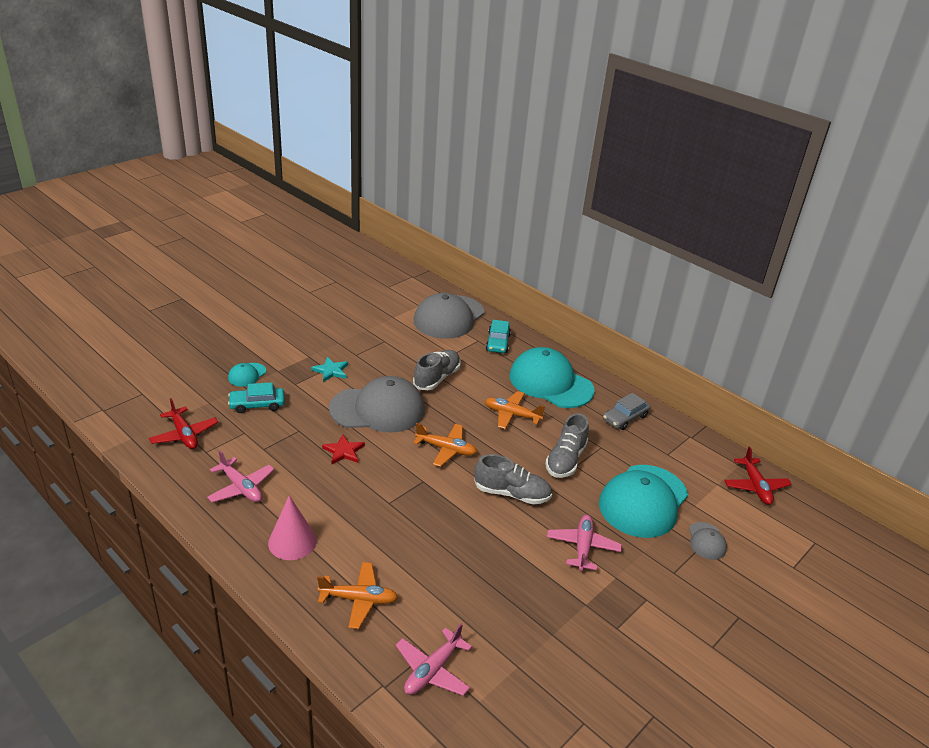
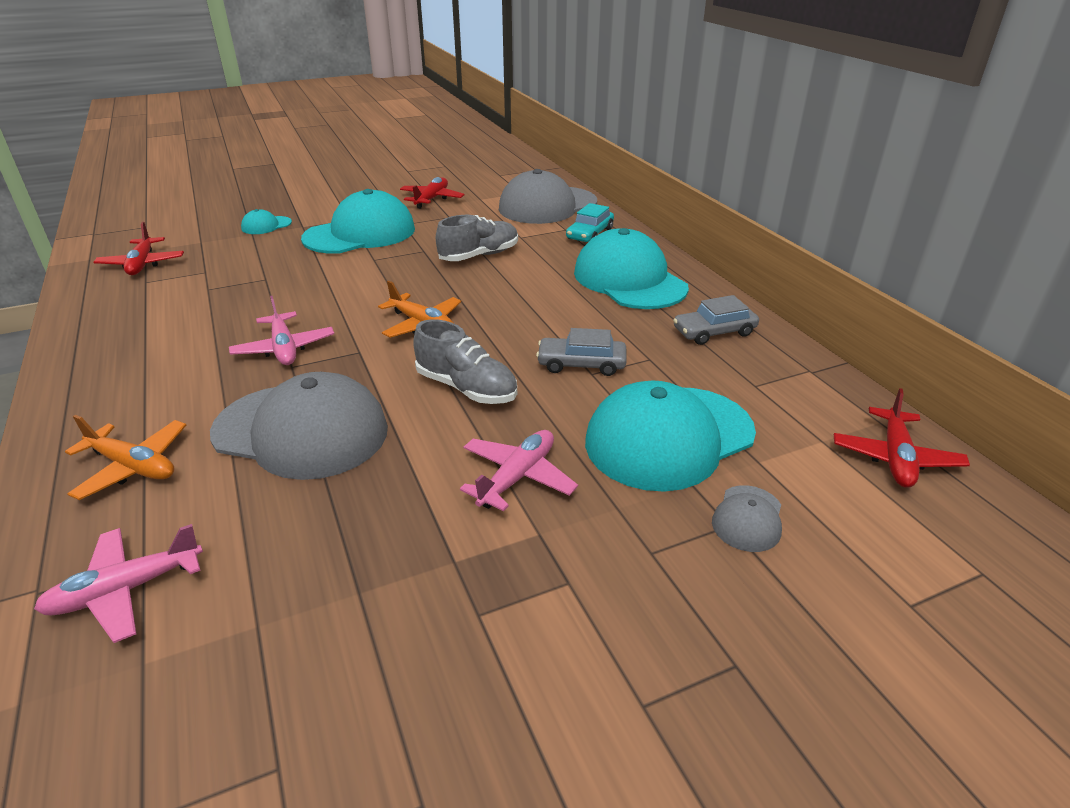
camera: 25 degrees right, 0 degrees up
(241, 487) = (141, 319): pink plane -> pink plane (284, 348)
(257, 405) = (247, 251): turquoise car -> none
(292, 541) = (131, 383): pink cone -> none
(331, 371) = (360, 233): turquoise star -> turquoise cap
(344, 451) = (294, 306): red star -> none
(356, 323) = (431, 199): none -> red plane
(378, 409) = (377, 274): grey cap -> grey cap (301, 431)
(512, 415) = (545, 304): orange plane -> none
(565, 460) = (581, 364): grey shoe -> grey car

